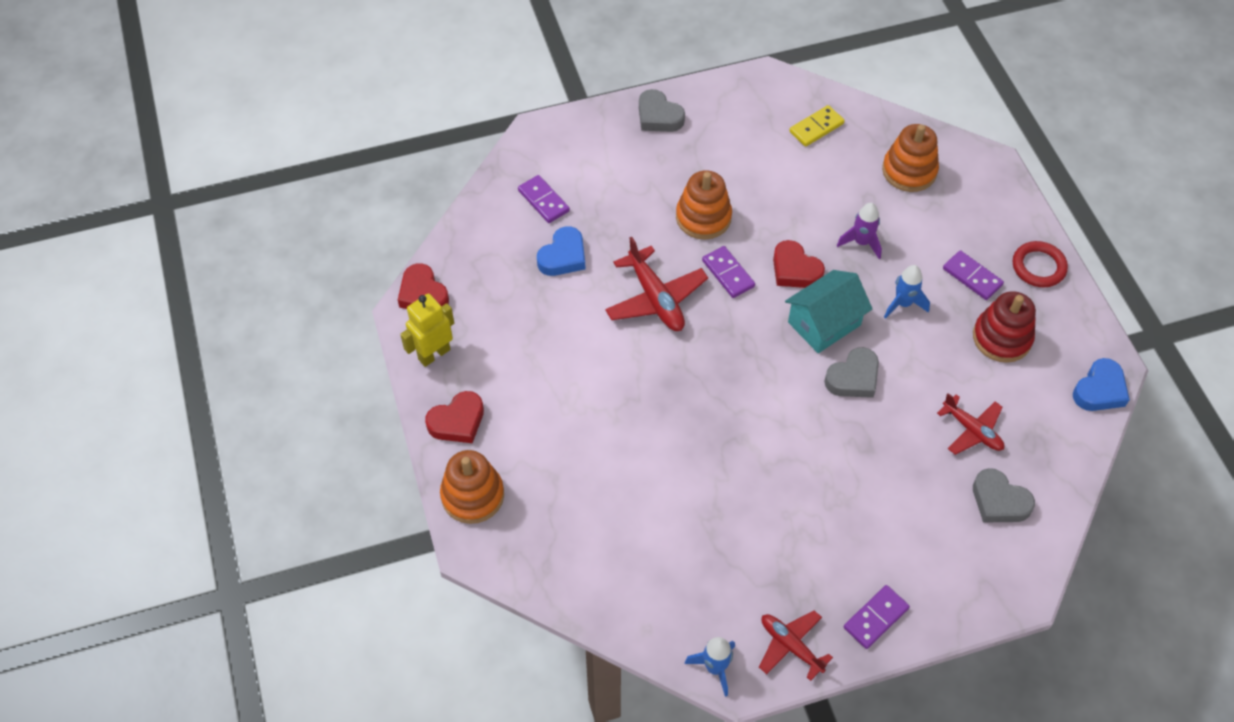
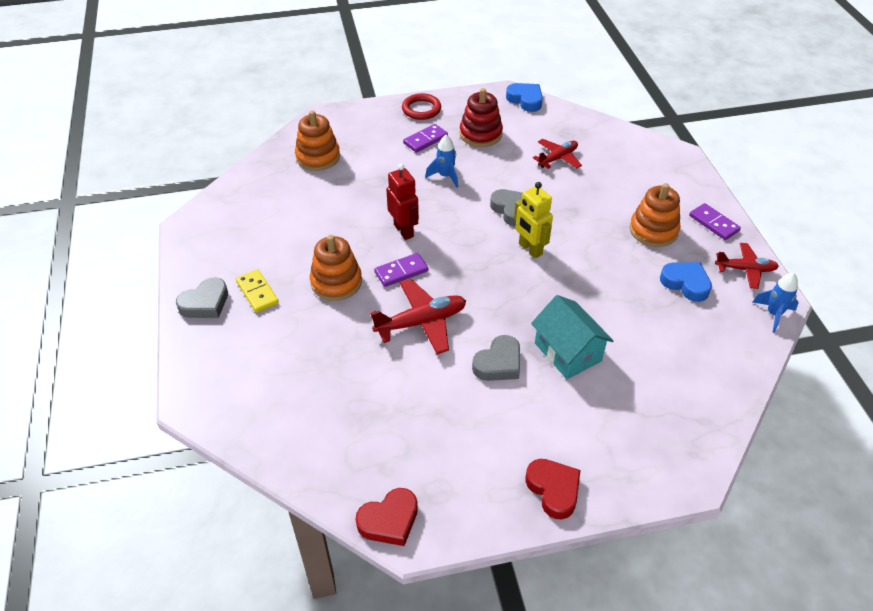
camera: 85 degrees left, 10 degrees down
(434, 354) = (470, 511): yellow robot -> yellow robot (530, 249)
(472, 495) = (637, 478): orange stacking toy -> orange stacking toy (653, 230)
(543, 201) = (286, 402): purple domino -> none
(563, 256) = (361, 389): blue heart -> blue heart (686, 283)
(790, 646) = (745, 269): red plane -> red plane turned 135 degrees counterclockwise
(795, 270) = (404, 230): red heart -> red robot
(816, 128) = (256, 201): yellow domino -> yellow domino (257, 292)
(824, 323) = (459, 220): turquoise house -> turquoise house (568, 352)
(861, 242) = (383, 190): purple rocket -> none
(999, 501) = (614, 154): grey heart -> grey heart (498, 363)

